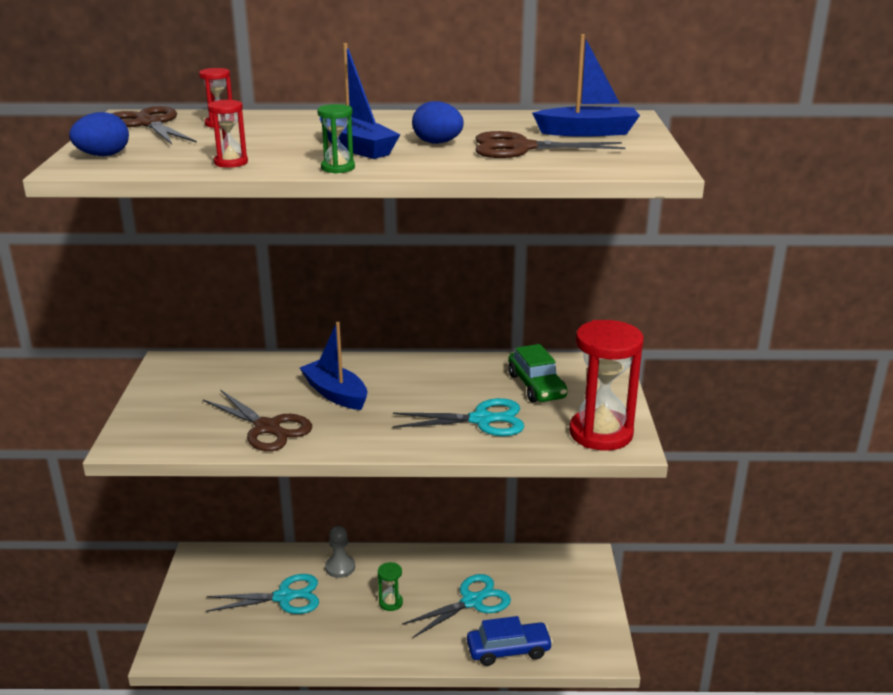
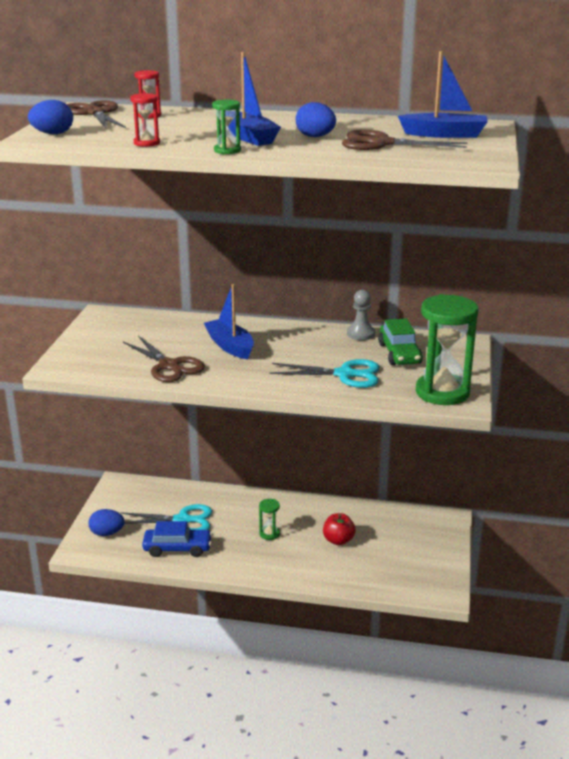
camera: 10 degrees right, 0 degrees up
(195, 626) = (107, 533): none -> blue egg
(340, 567) = (233, 503): grey pawn -> grey pawn (360, 334)
(472, 601) = (338, 540): turquoise scissors -> red apple
(508, 650) = (360, 579): blue car -> blue car (177, 548)
(601, 433) = (442, 392): red hourglass -> green hourglass

